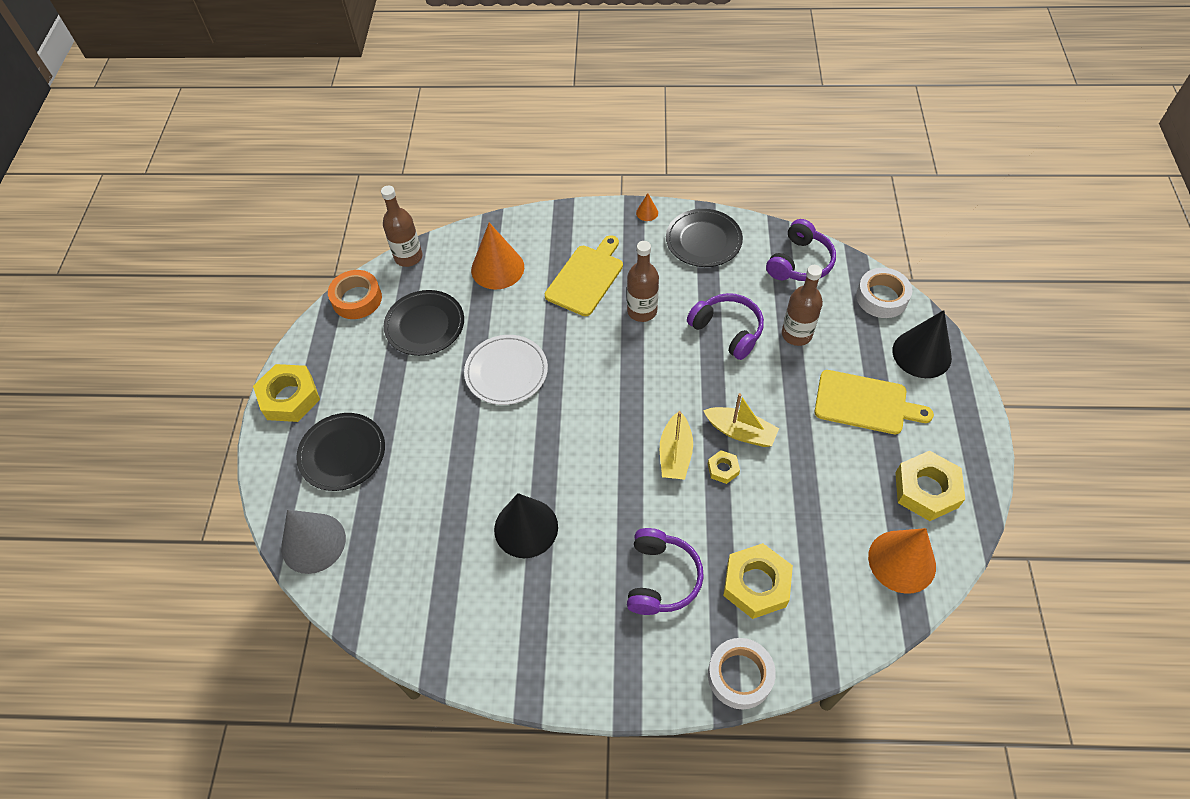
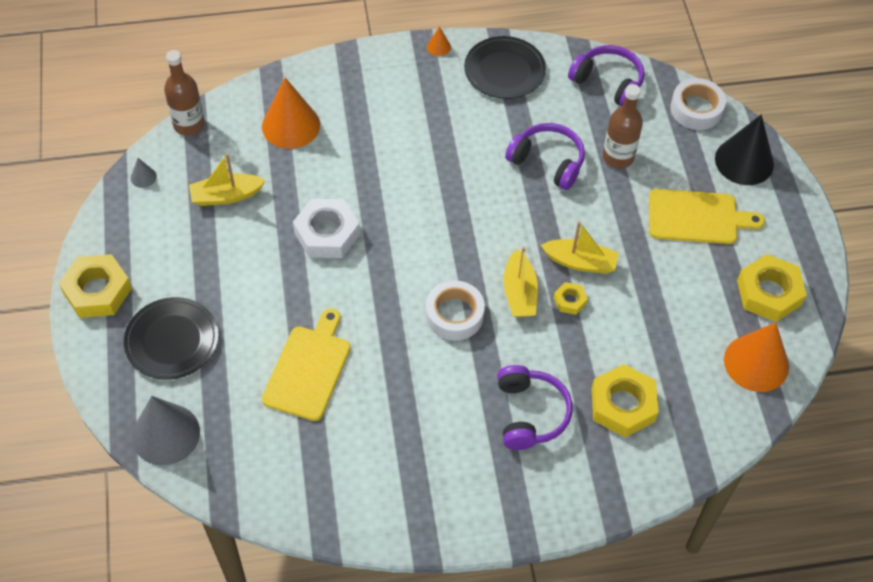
camera: 15 degrees left, 0 degrees up
(357, 299) = (143, 177): orange tape -> grey cone
(425, 325) = (226, 196): black plate -> yellow boat
(506, 372) = (327, 233): white plate -> white nut
(526, 528) = (384, 386): black cone -> none
(586, 278) = (389, 124): yellow cutting board -> yellow cutting board (309, 369)
(642, 311) = (455, 152): brown bottle -> none
(740, 676) = (623, 491): white tape -> white tape (454, 315)
(800, 262) = (608, 82): purple headphones -> purple headphones turned 75 degrees counterclockwise

